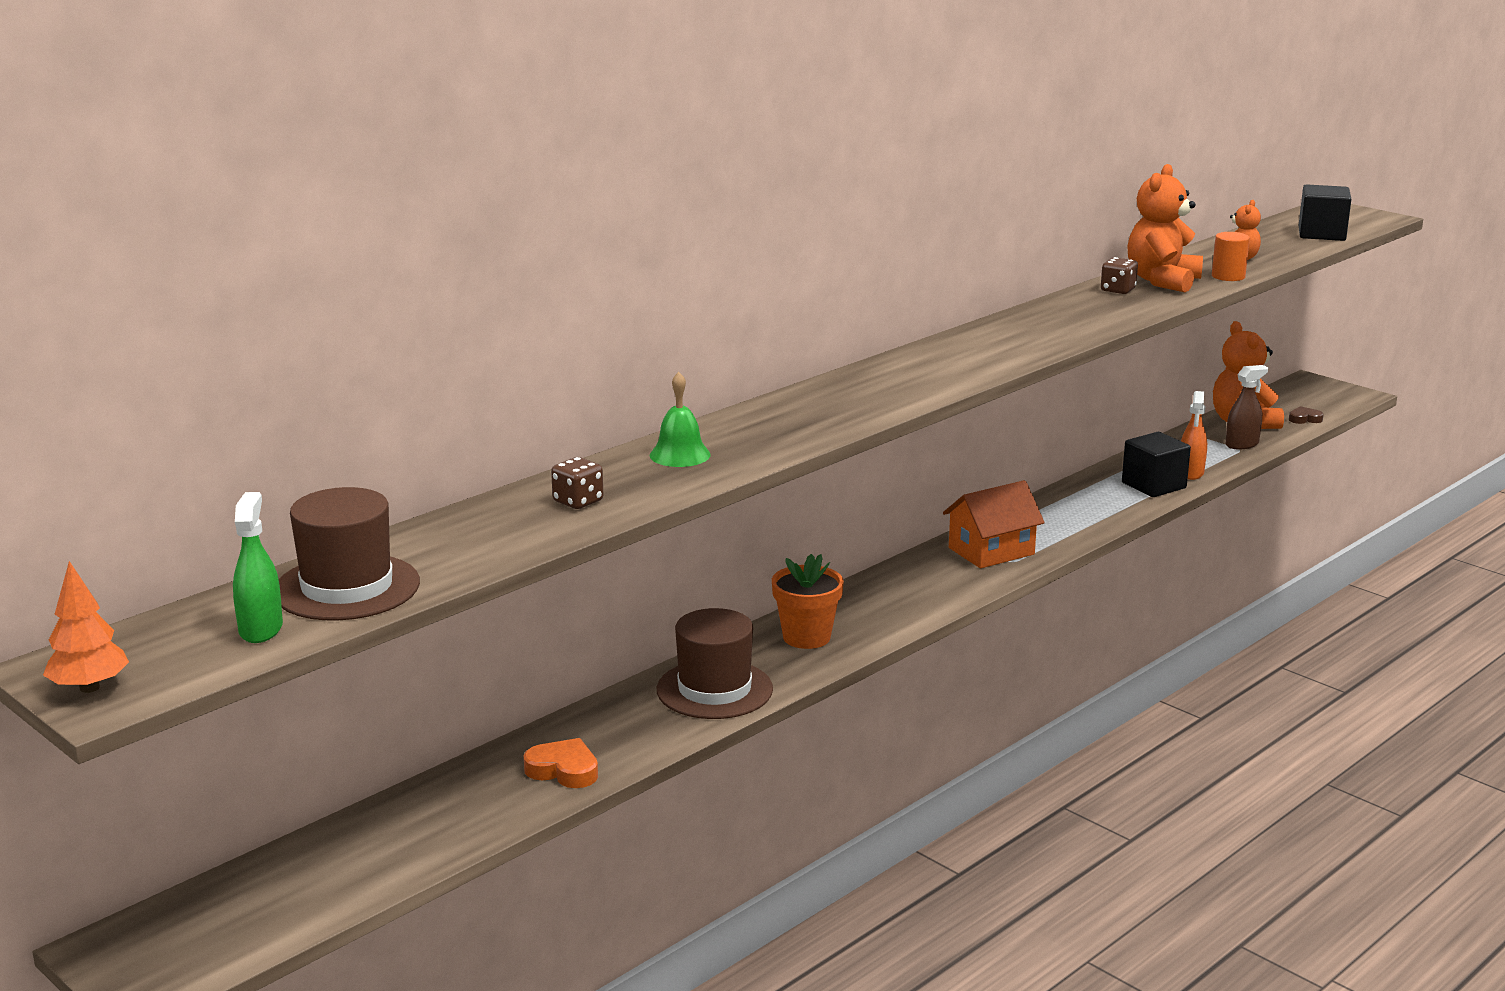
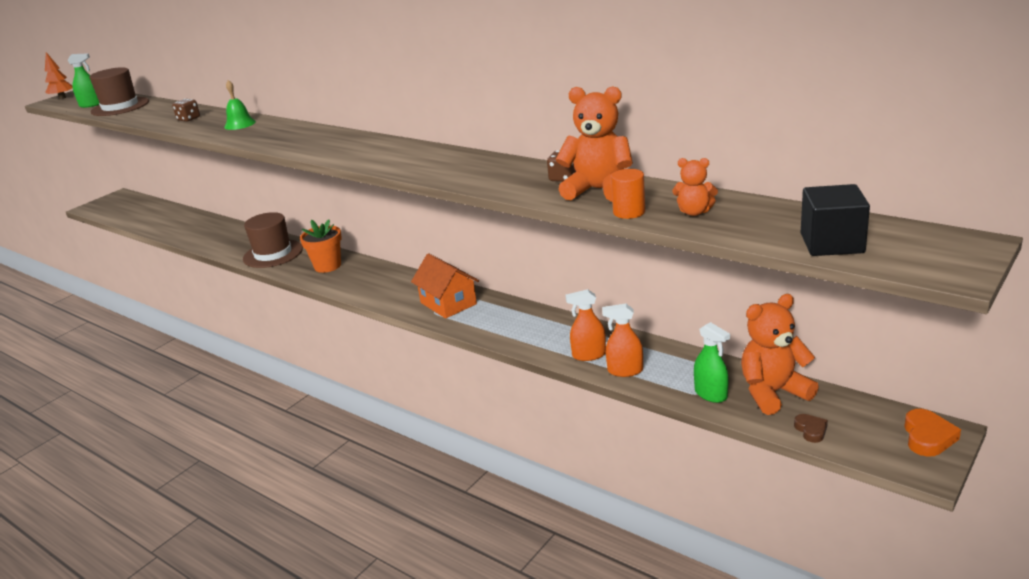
camera: 85 degrees right, 5 degrees up
(563, 770) = (207, 237): orange heart -> orange heart (928, 437)
(1153, 485) = (589, 355): black cube -> orange spray bottle
(1242, 444) = (711, 394): brown spray bottle -> green spray bottle

